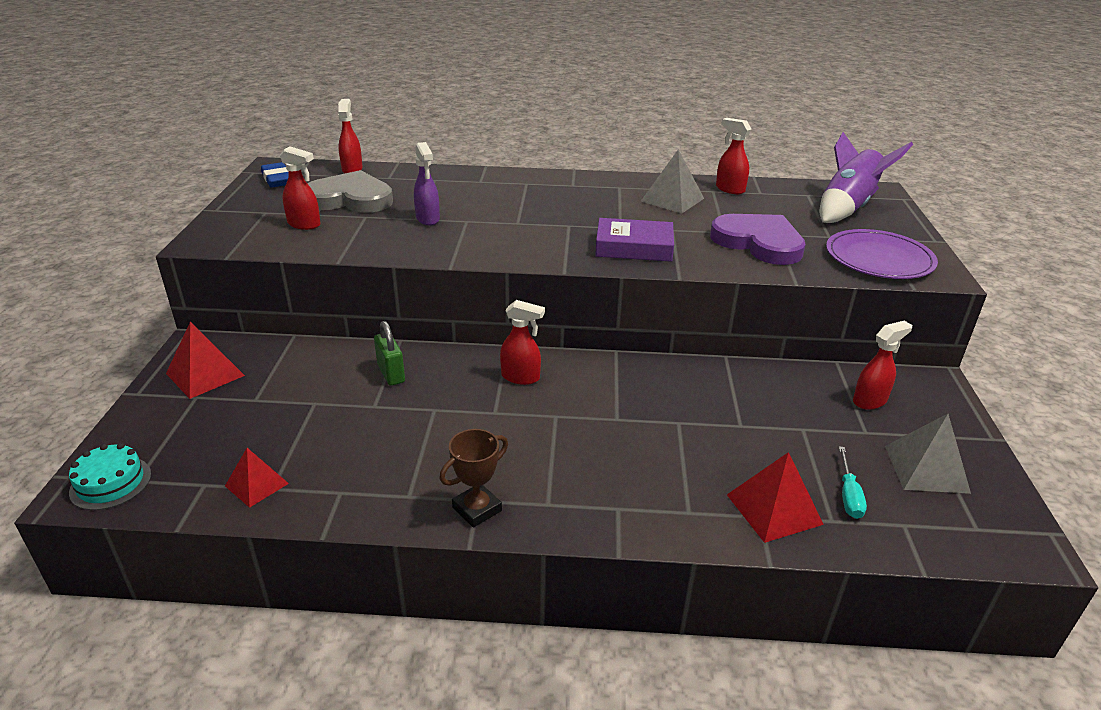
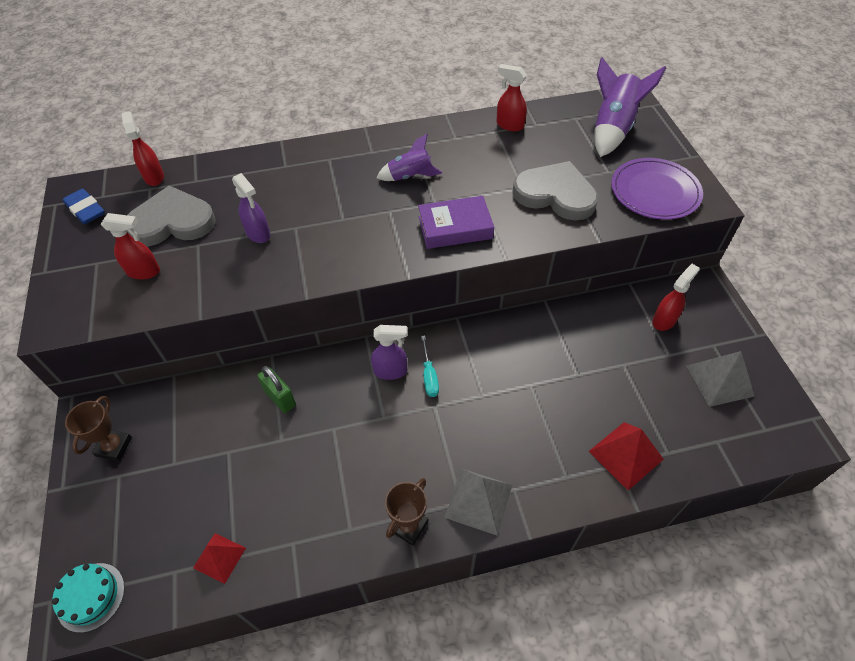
camera: 15 degrees left, 20 degrees up
(205, 374) = (114, 446): red pyramid -> brown trophy
(521, 377) = (391, 371): red spray bottle -> purple spray bottle
(603, 206) = (410, 176): none -> purple rocket
(672, 199) = (466, 152): grey pyramid -> grey pyramid (478, 501)
(759, 242) = (555, 194): purple heart -> grey heart
(848, 495) = (673, 424): turquoise screwdriver -> turquoise screwdriver (429, 376)

